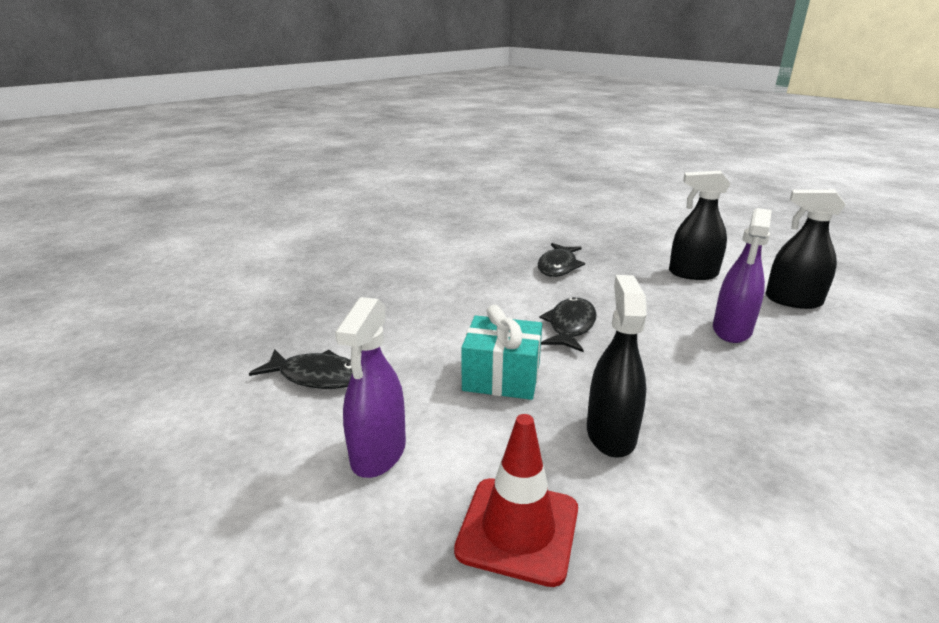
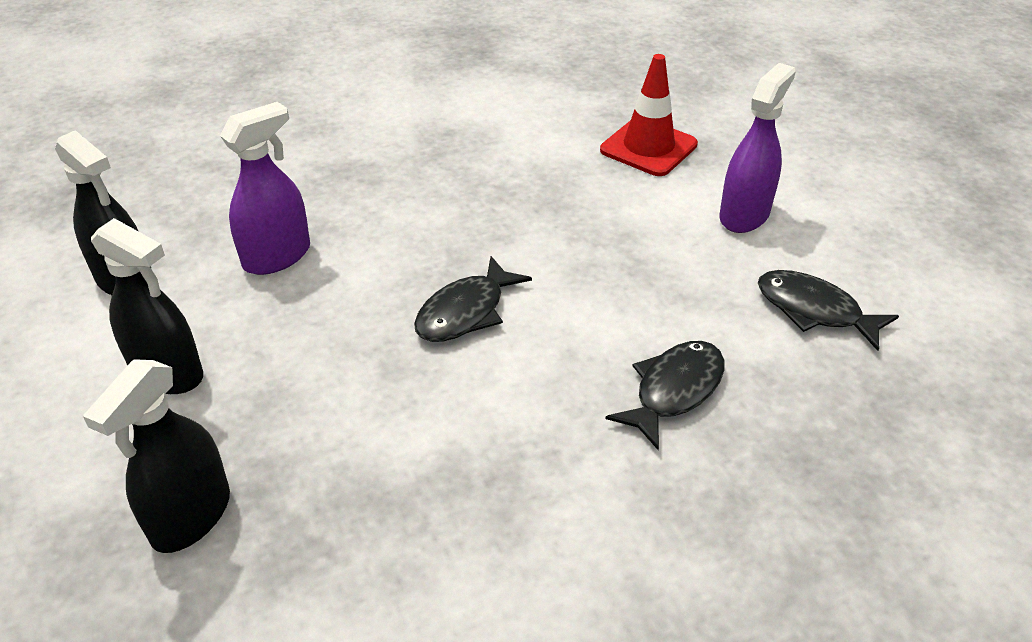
camera: 160 degrees left, 15 degrees up
(501, 377) = (599, 260): turquoise gift -> none
(558, 266) = (365, 461): black fish -> black fish (674, 390)
(610, 434) = (532, 186): black spray bottle -> black spray bottle (191, 516)

